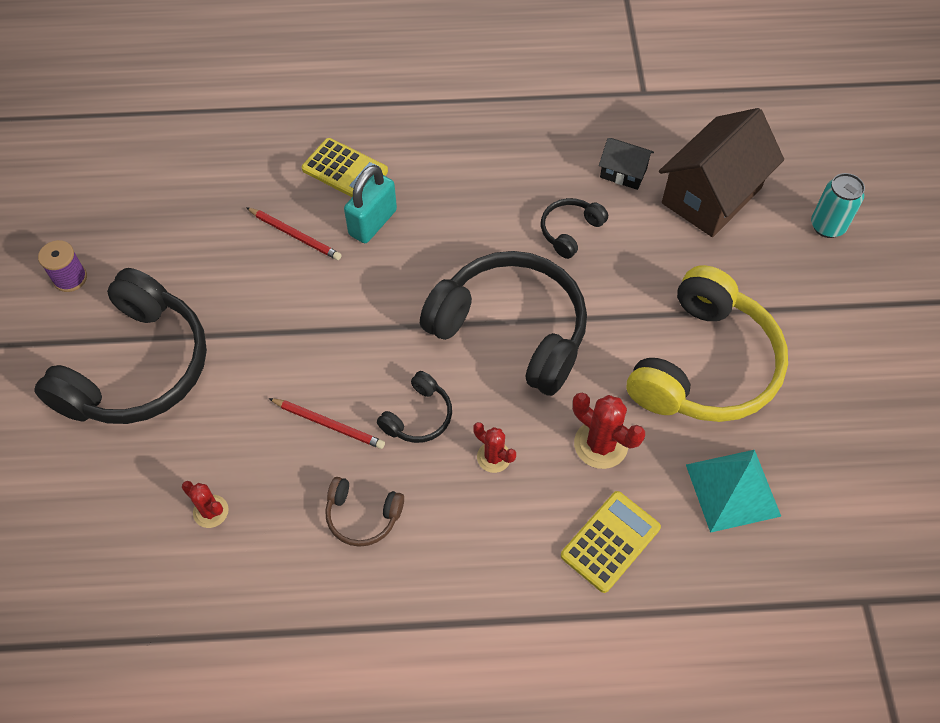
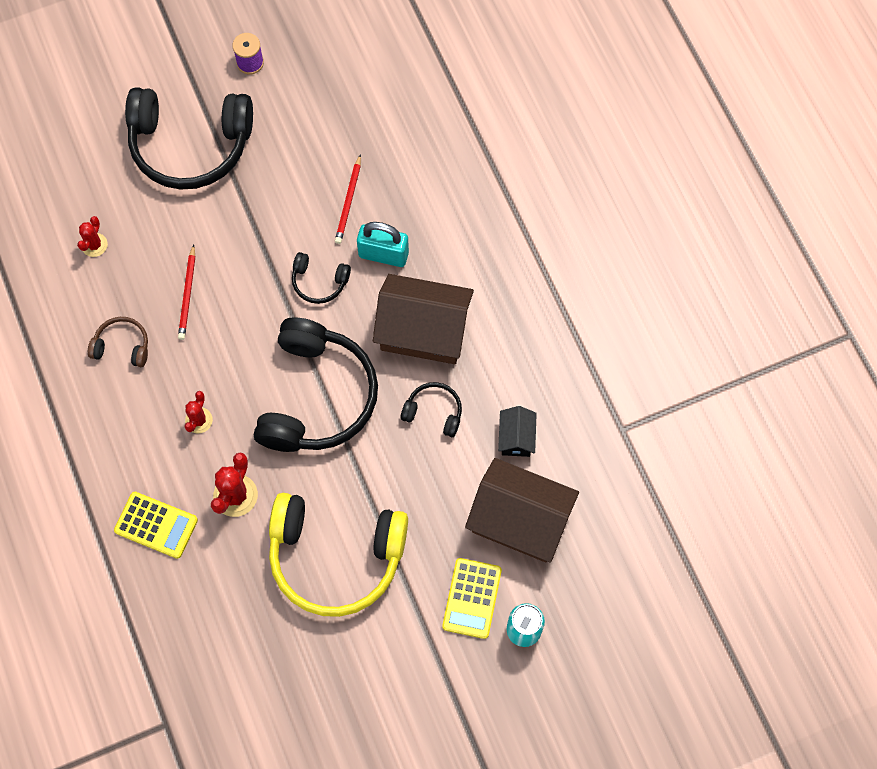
camera: 70 degrees right, 10 degrees up
(345, 170) = (429, 212): yellow calculator -> yellow calculator (472, 598)
(362, 516) = (122, 346): brown headphones -> brown headphones turned 105 degrees clockwise
(418, 416) = (215, 355): black headphones -> black headphones (319, 282)
(476, 214) = (423, 331): none -> brown house
(732, 490) = (228, 605): turquoise pyramid -> none

